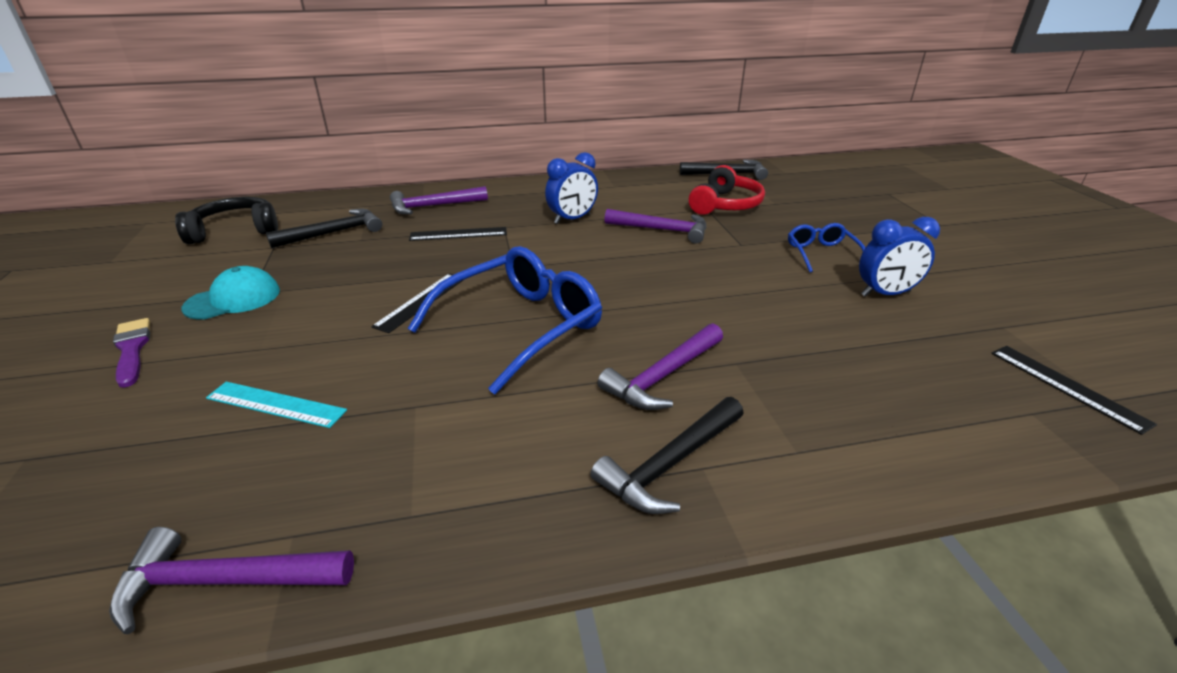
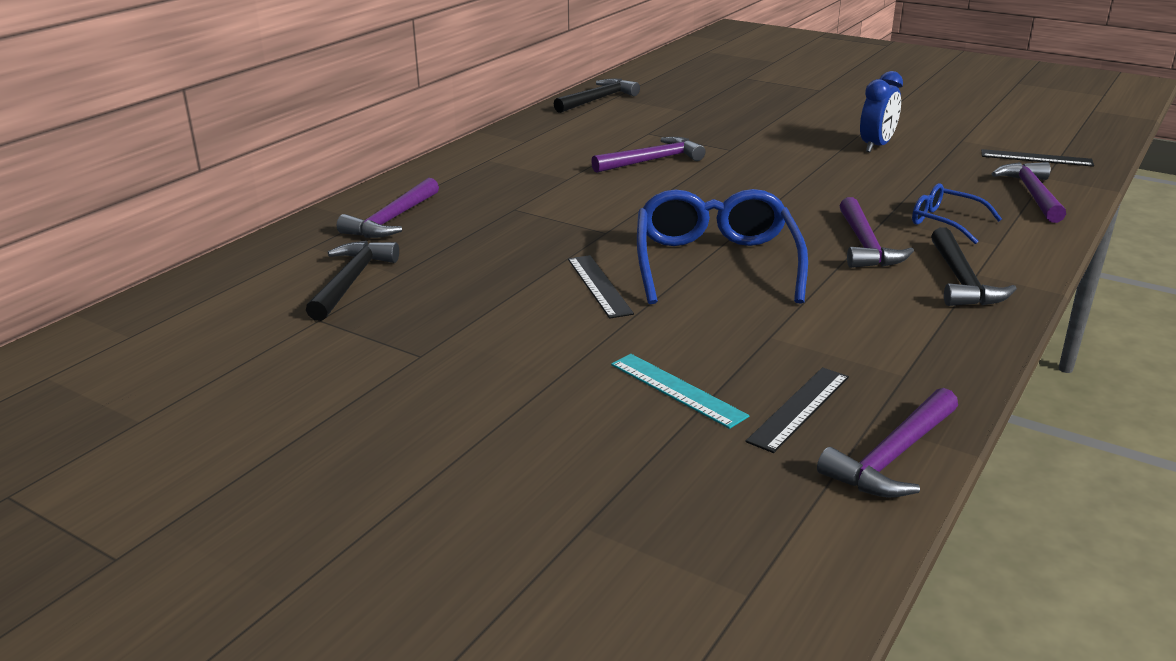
camera: 45 degrees left, 5 degrees down
(132, 349) = (439, 441): purple brush -> none
(233, 299) = (418, 367): turquoise cap -> none
(235, 231) = (217, 329): black headphones -> none
(275, 404) = (677, 390): turquoise ruler -> turquoise ruler turned 75 degrees clockwise
(458, 234) = (488, 230): black ruler -> black ruler (799, 408)
(572, 219) = (559, 180): blue clock -> none
(725, 205) = (653, 125): red headphones -> none
(821, 254) = (793, 136): blue glasses -> blue glasses (945, 222)
(967, 423) = (1032, 194): none -> purple hammer

